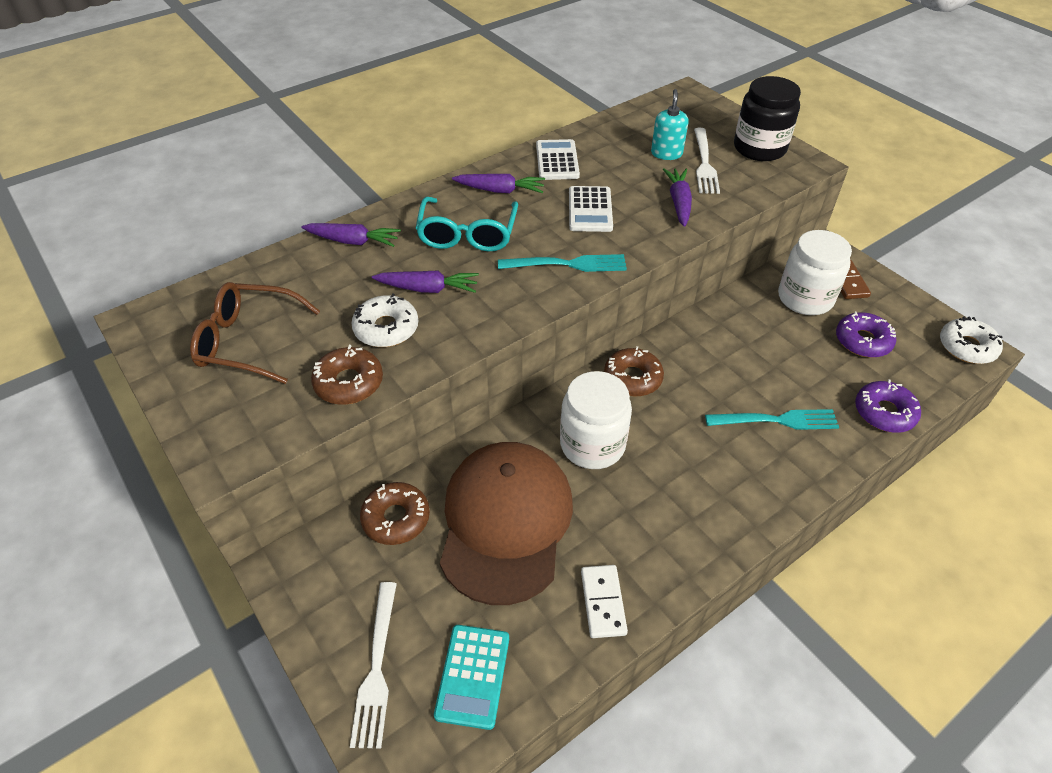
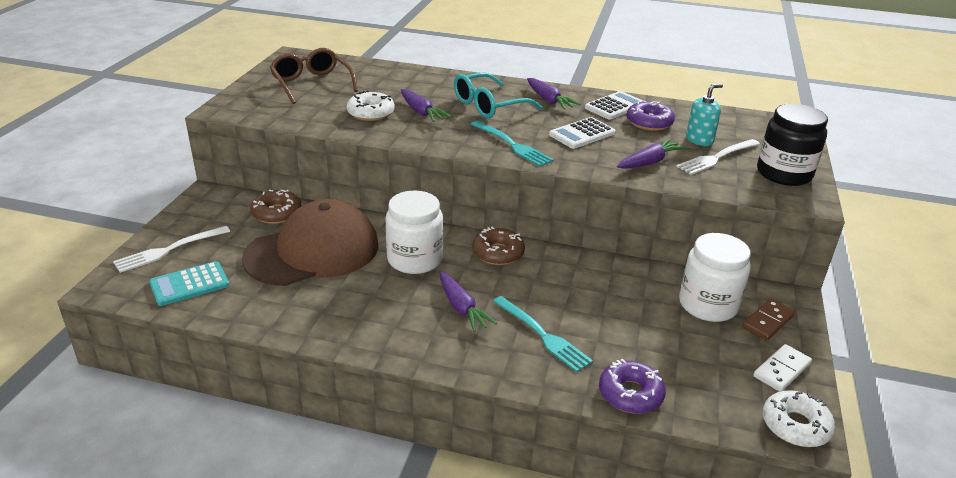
camera: 50 degrees right, 15 degrees down
(349, 383) = (315, 119): brown donut -> none
(353, 241) = (429, 78): purple carrot -> purple carrot (461, 308)
(603, 602) = (286, 313): white domino -> white domino (781, 370)
(862, 341) = (703, 354): purple donut -> purple donut (649, 122)

